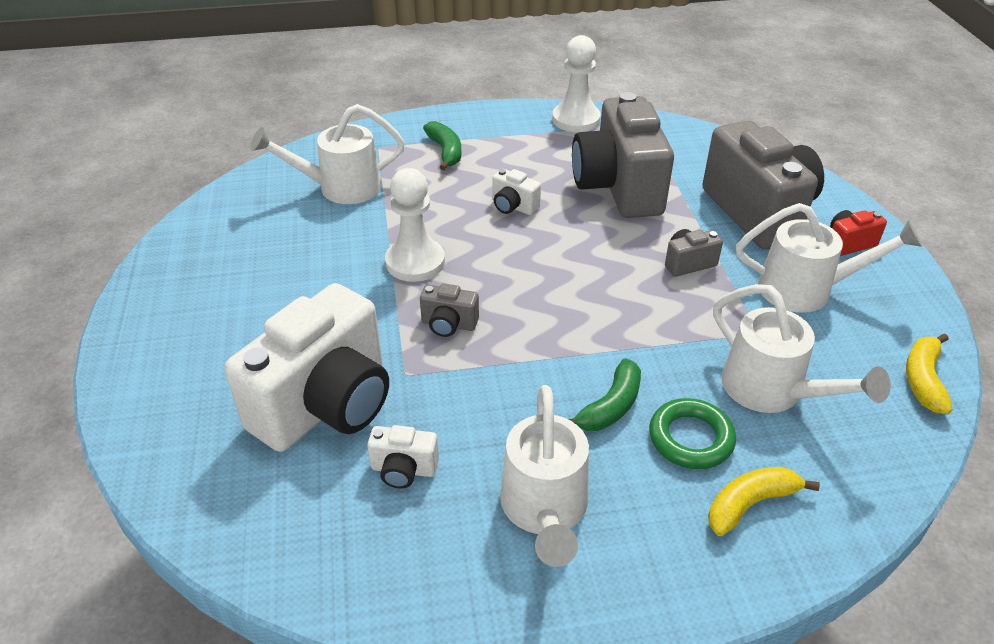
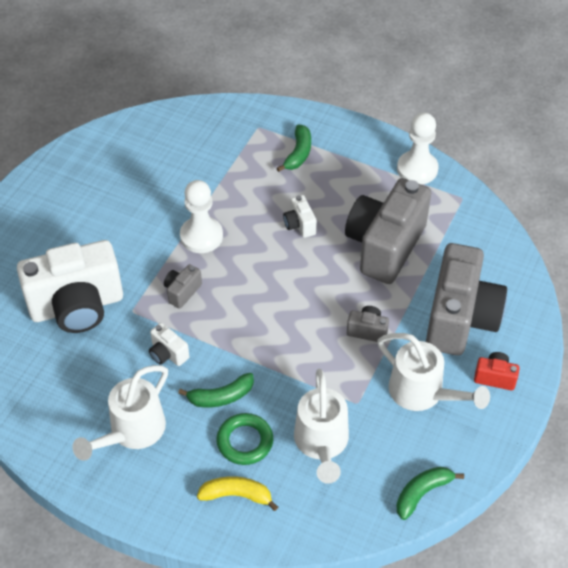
camera: 35 degrees right, 10 degrees up
(340, 188) = (205, 151): white watering can -> none
(403, 470) = (84, 367): white camera -> white camera (168, 354)
(448, 324) = (182, 292): grey camera -> grey camera turned 75 degrees clockwise
(923, 380) = (422, 493): yellow banana -> green banana

